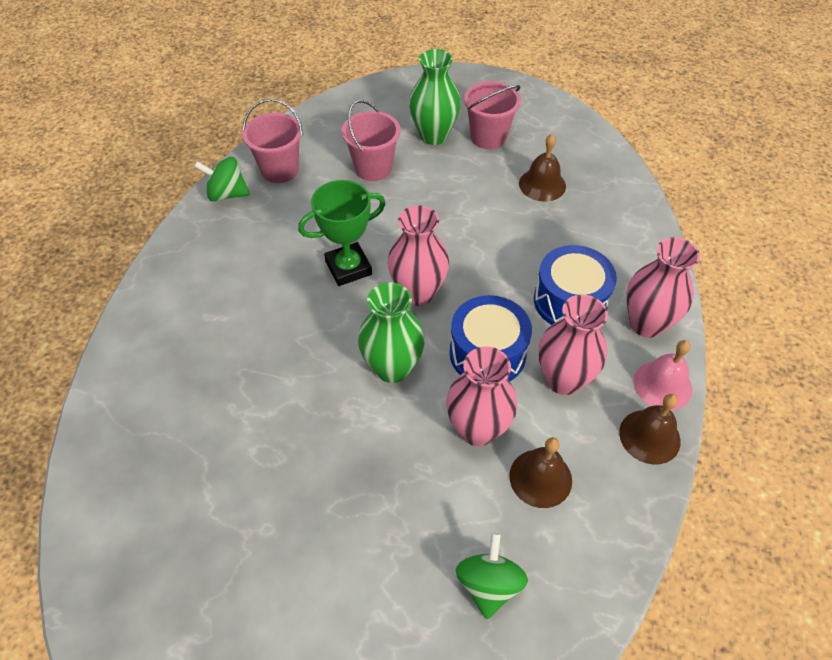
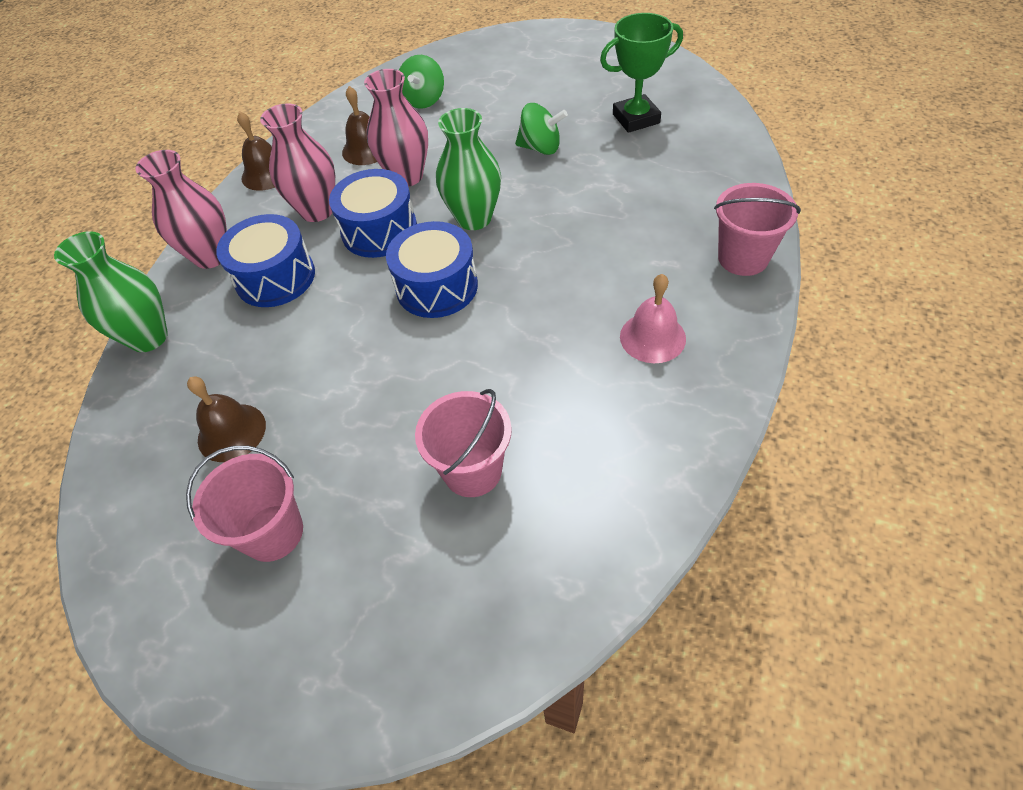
camera: 170 degrees left, 0 degrees up
(227, 194) = (696, 427): green spinning top -> green spinning top (540, 148)
(279, 170) = (622, 471): pink bucket -> pink bucket (743, 258)
(348, 268) = (515, 315): green trophy -> green trophy (636, 118)
(418, 292) = (437, 287): pink vase -> blue drum
(434, 135) = (362, 539): green vase -> green vase (148, 337)
(662, 385) = (231, 207): pink bell -> pink bell (652, 337)

